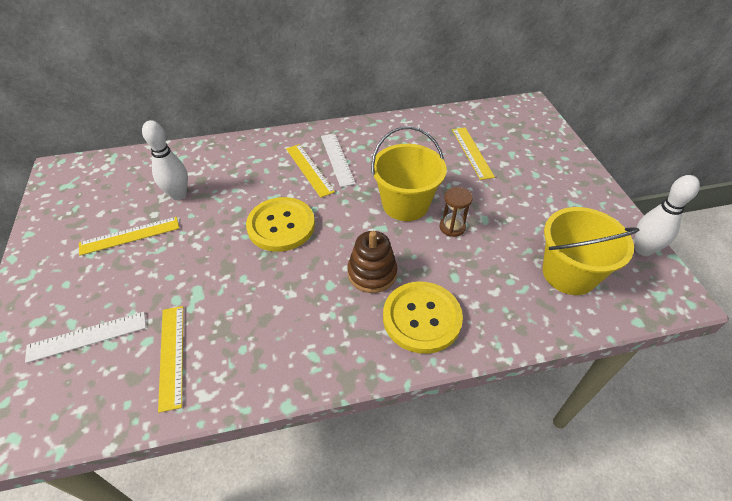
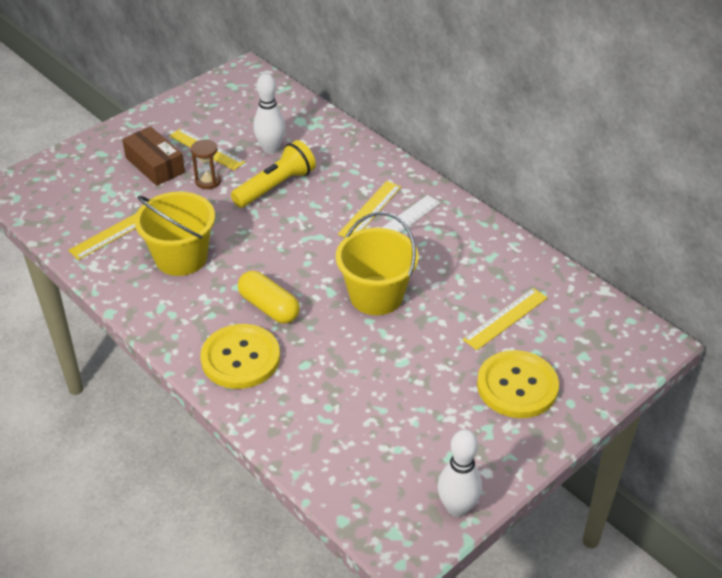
camera: 60 degrees right, 5 degrees down
(87, 336) = (104, 183): white ruler -> none
(108, 282) = (155, 165): none -> brown box
(228, 210) = (275, 186): none -> yellow flashlight
(281, 225) = (282, 226): yellow button -> yellow button (517, 386)
(372, 273) = (269, 307): brown stacking toy -> yellow capsule
(452, 227) = (370, 341): brown hourglass -> brown hourglass (208, 181)
(569, 273) = (371, 450): yellow bucket -> yellow bucket (181, 257)

